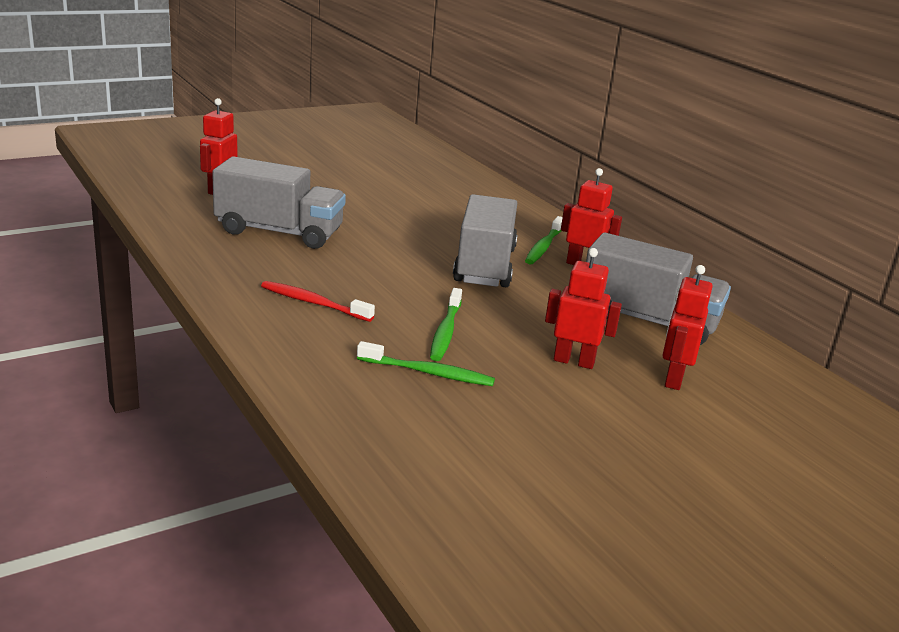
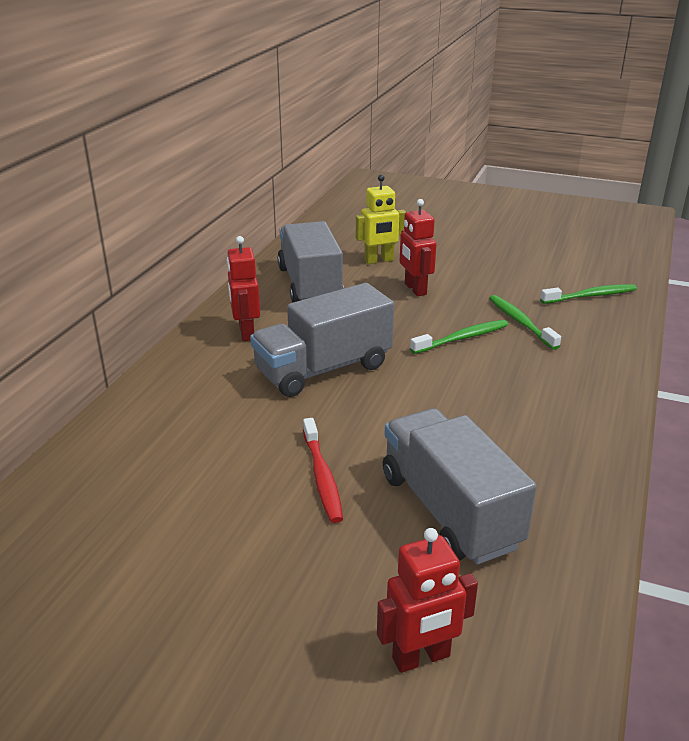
camera: 125 degrees left, 5 degrees up
(313, 303) = (530, 404): red toothbrush -> red toothbrush (322, 477)
(543, 247) = (232, 361): green toothbrush -> green toothbrush (590, 296)
(673, 379) = (379, 260): red robot -> yellow robot

